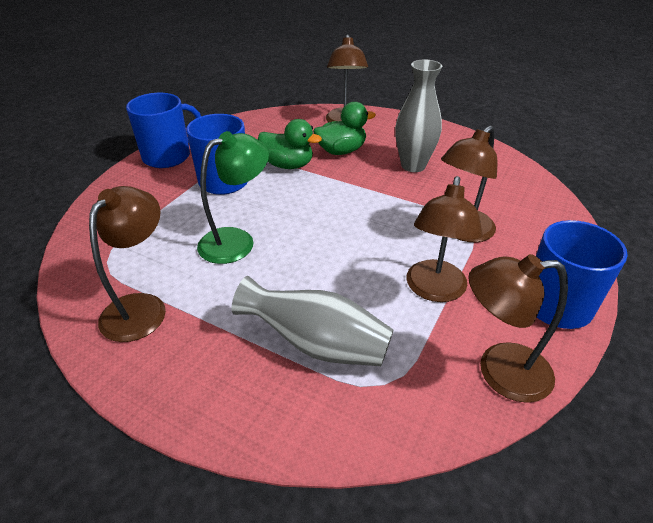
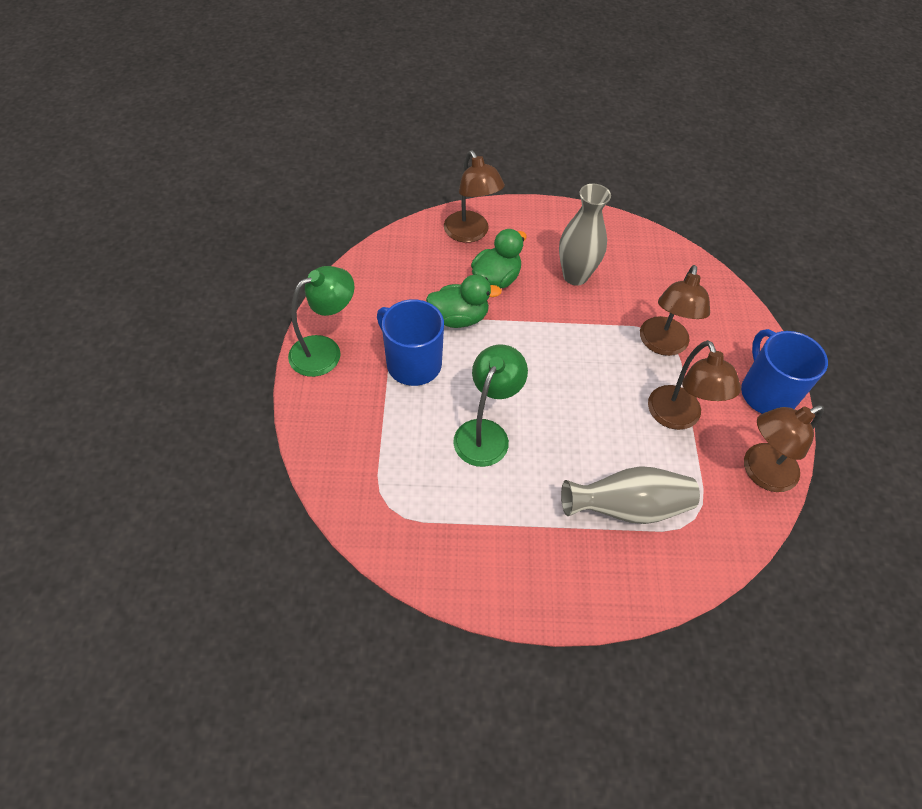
camera: 30 degrees left, 15 degrees up
(141, 307) = (464, 538): brown lamp -> none
(168, 156) = (325, 351): blue mug -> green lamp

